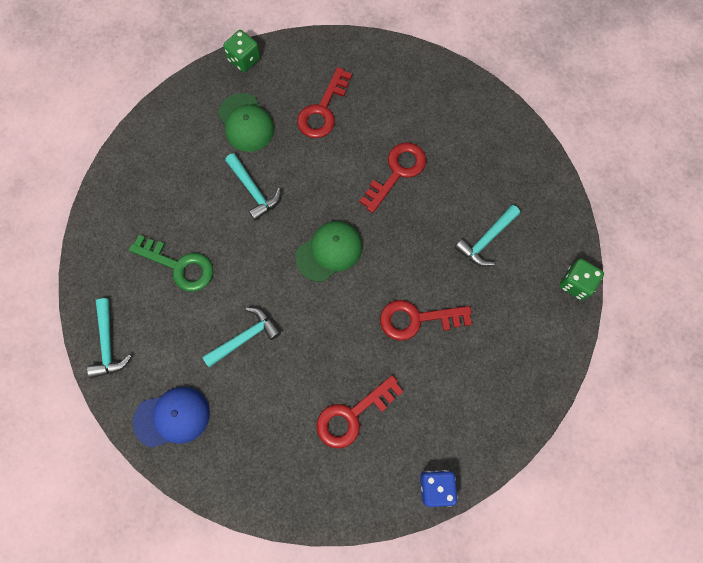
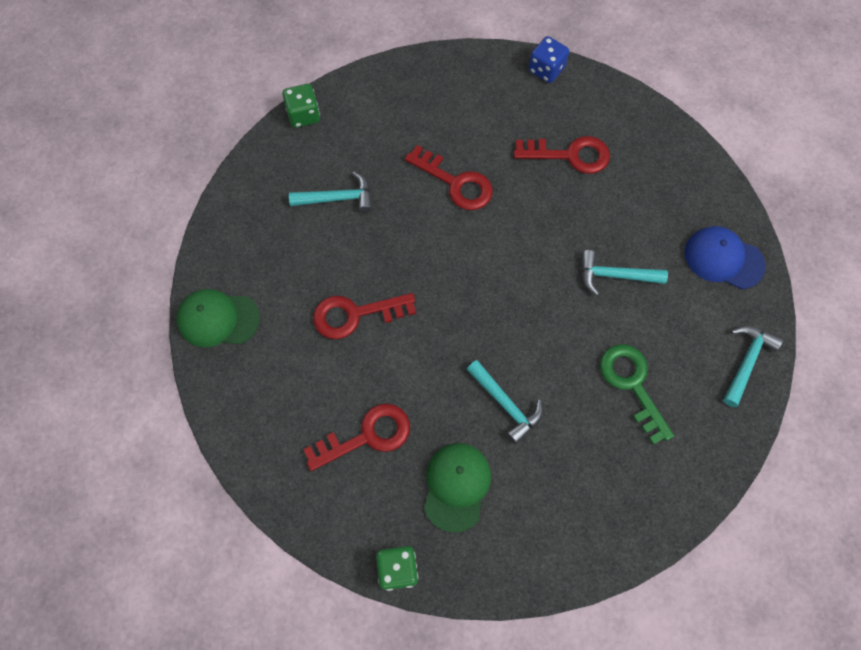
camera: 140 degrees left, 5 degrees down
(253, 190) = (506, 404): turquoise hammer -> turquoise hammer turned 135 degrees clockwise
(329, 251) = (481, 291): green cap -> green cap (218, 319)

